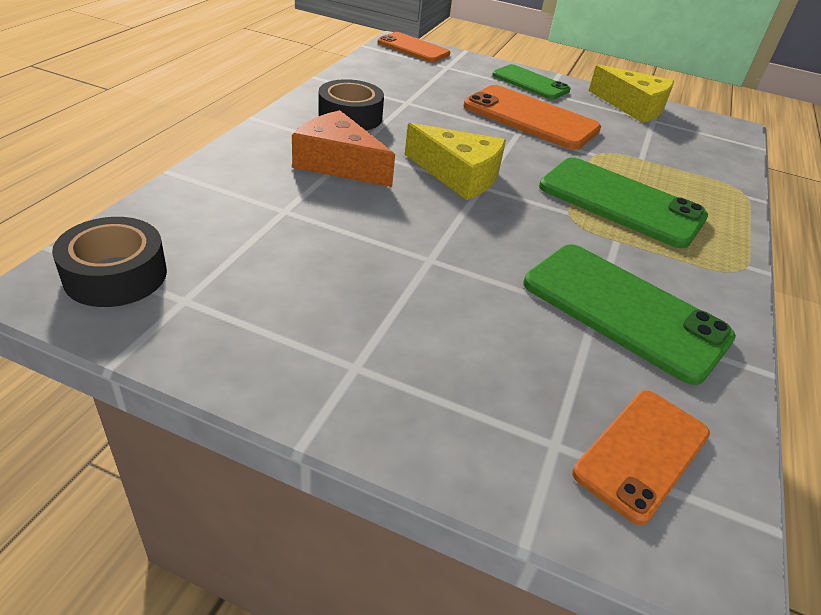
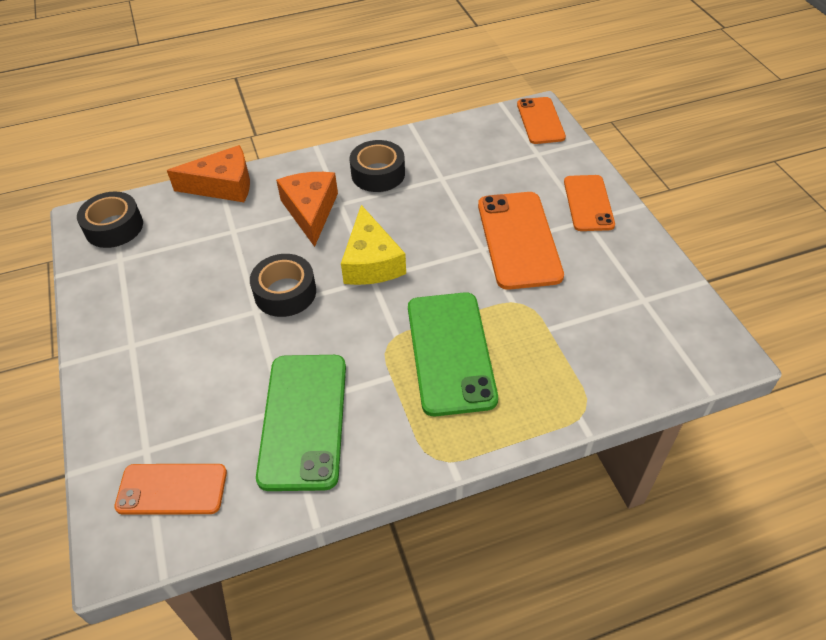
camera: 55 degrees right, 10 degrees up
(202, 180) = (223, 185): none -> orange cheese
(430, 231) = (285, 292): none -> black tape
(530, 83) = (588, 203): green phone -> orange phone
(633, 107) = (650, 276): yellow cheese -> none

